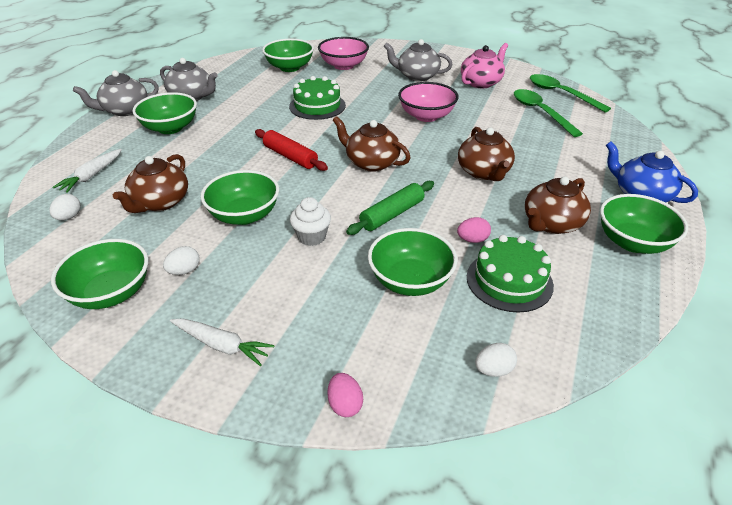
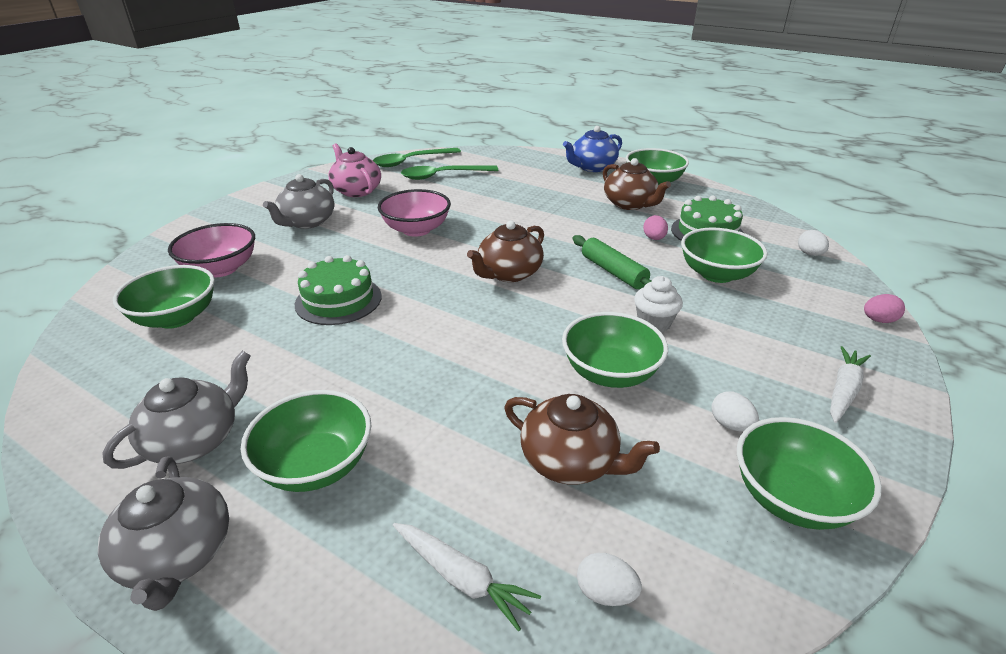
camera: 80 degrees left, 5 degrees down
(290, 157) = (474, 330): red rolling pin -> none
(484, 172) = (545, 217): brown teapot -> none

